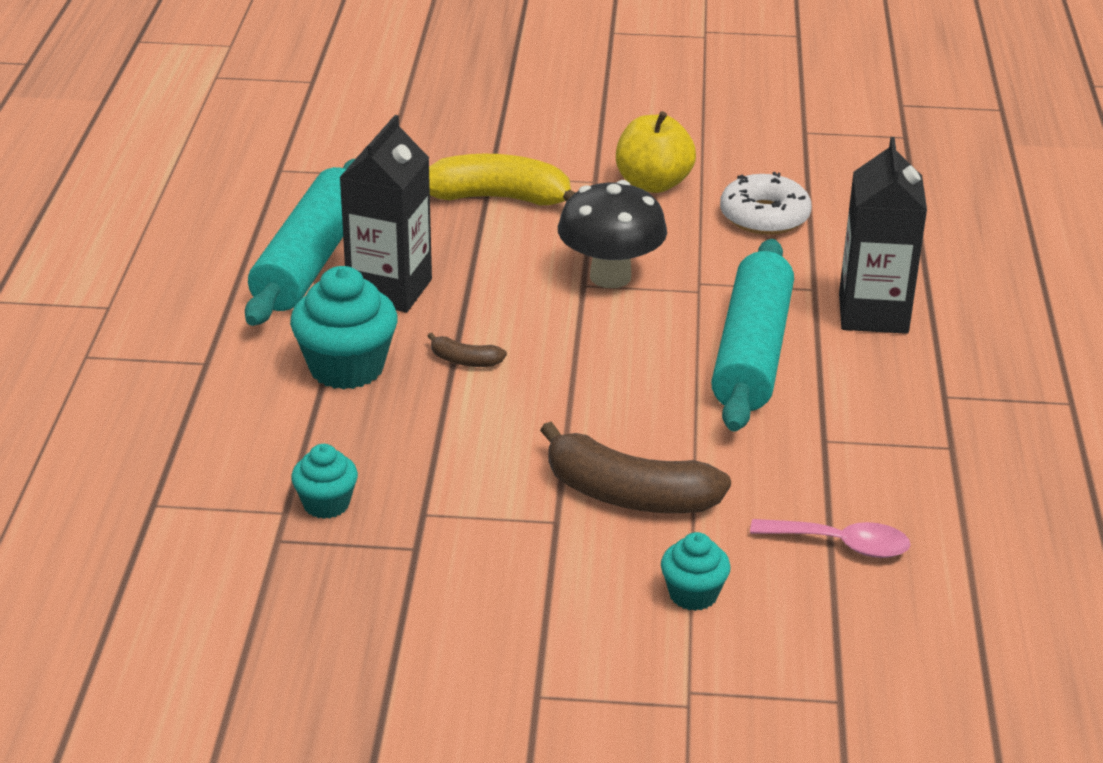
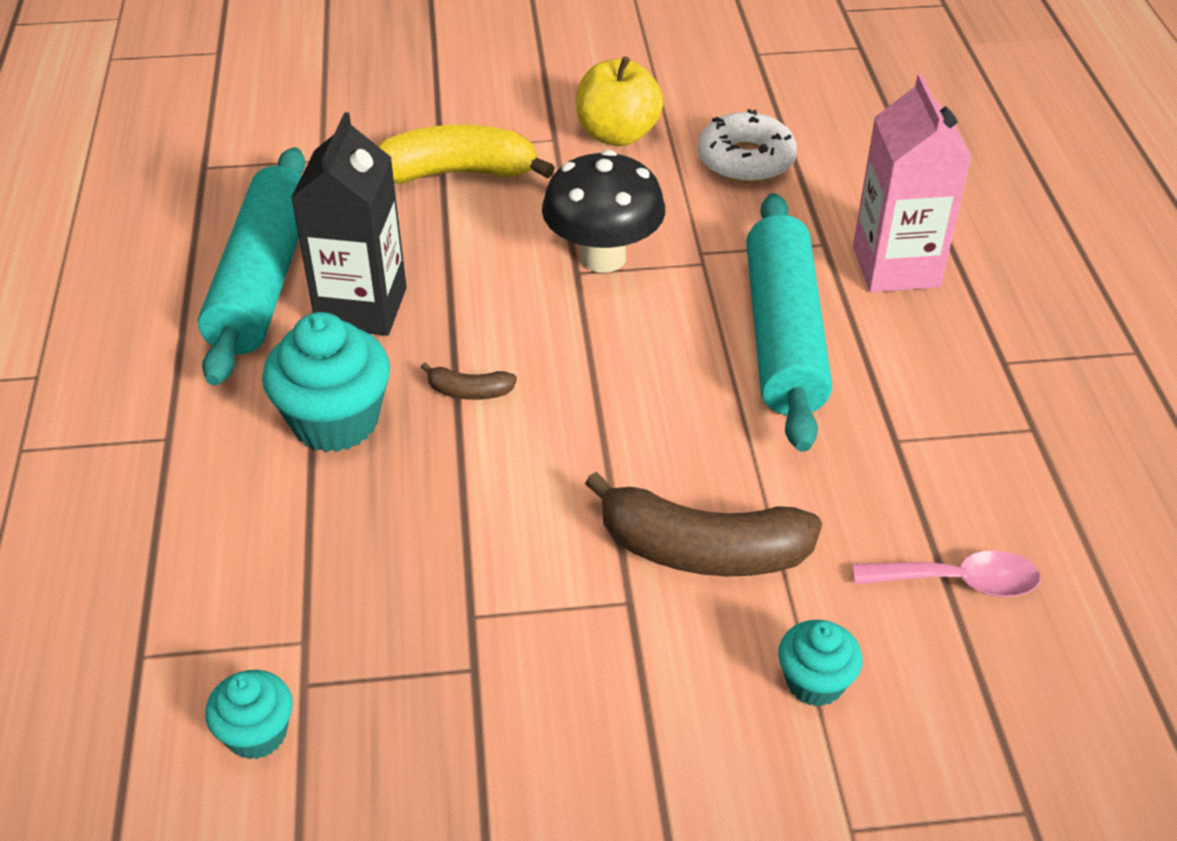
camera: 10 degrees left, 10 degrees up
(326, 504) = (352, 621): turquoise cupcake -> turquoise cupcake (257, 733)
(873, 313) = (896, 267): black carton -> pink carton

